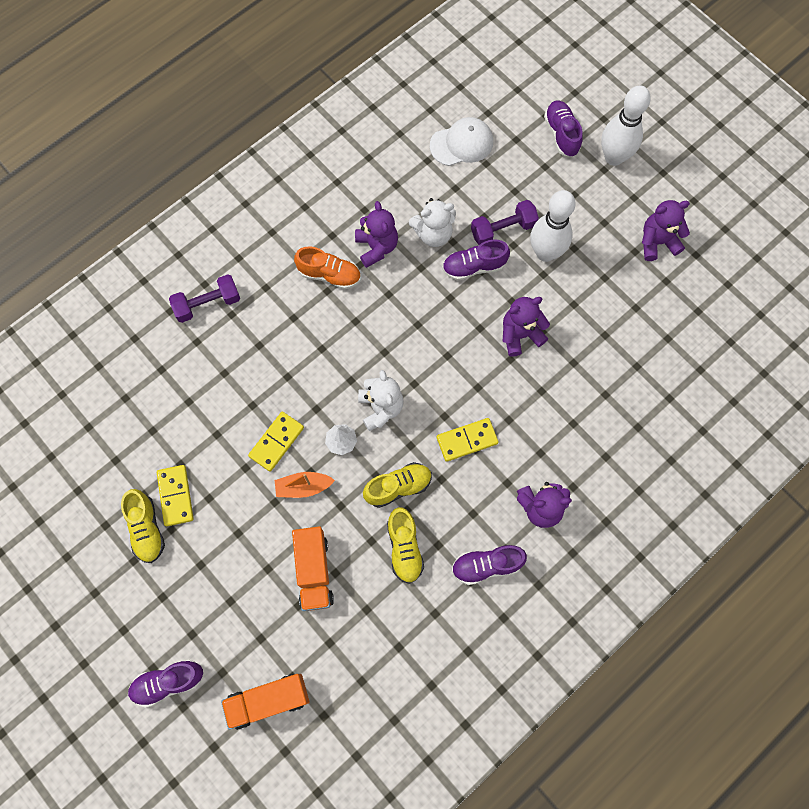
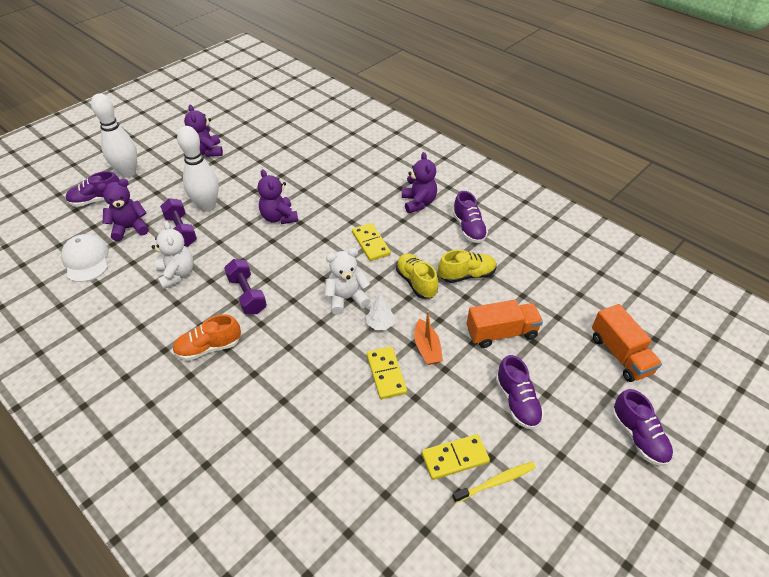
camera: 95 degrees left, 25 degrees down
(146, 529) = (496, 482): yellow shoe -> yellow toothbrush
(207, 304) = (231, 457): purple dumbbell -> purple dumbbell (247, 295)
(276, 442) = (386, 374): yellow domino -> yellow domino turned 45 degrees clockwise
(329, 274) = (209, 348): orange shoe -> orange shoe turned 120 degrees counterclockwise
(376, 247) = (184, 313): purple teddy bear -> purple teddy bear (130, 228)
(474, 267) = (214, 246): purple shoe -> purple shoe (517, 402)

